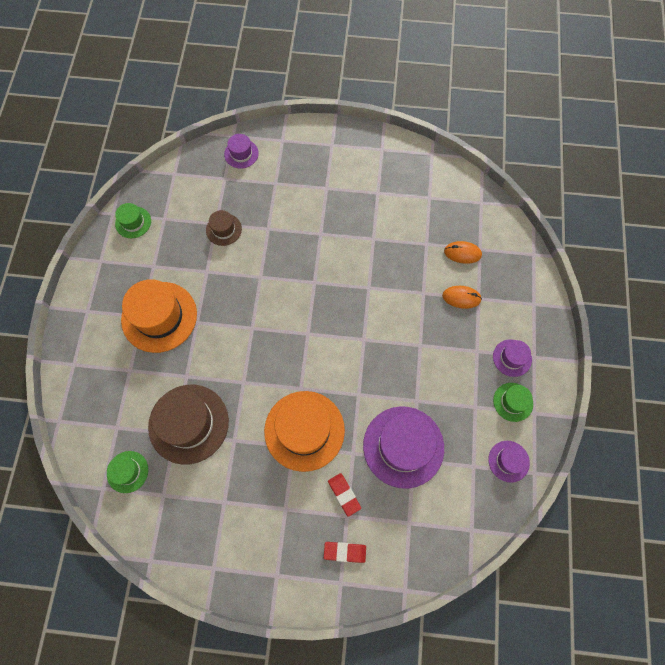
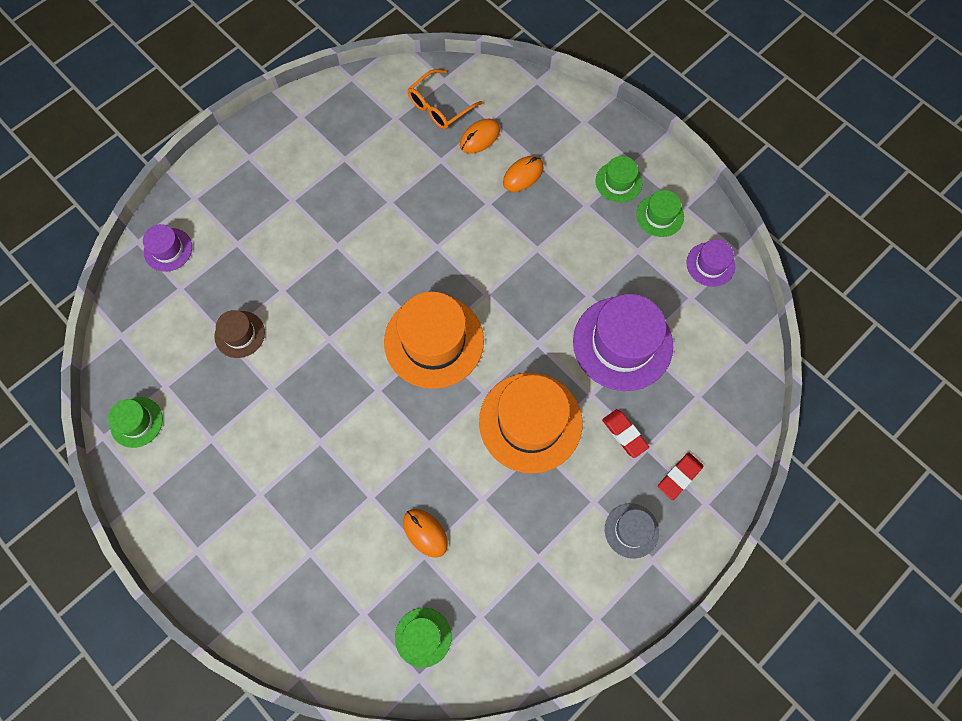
camera: 50 degrees left, 0 degrees up
(159, 317) = (277, 476): orange hat -> orange hat (434, 341)
(188, 423) = (425, 533): brown hat -> orange mouse
(285, 547) = (631, 530): none -> grey hat
(344, 494) = (624, 434): red eraser -> red eraser turned 45 degrees clockwise
(461, 215) = (440, 106): none -> orange glasses
(512, 358) = (618, 182): purple hat -> green hat

